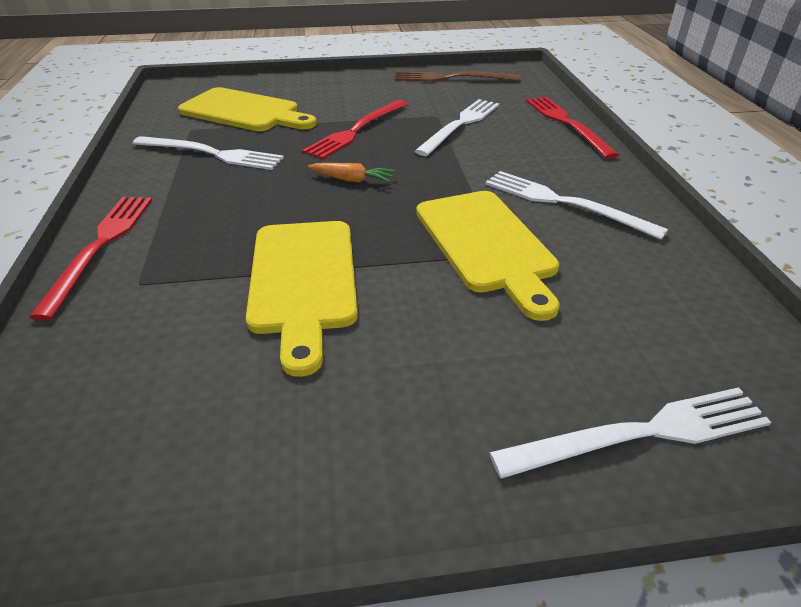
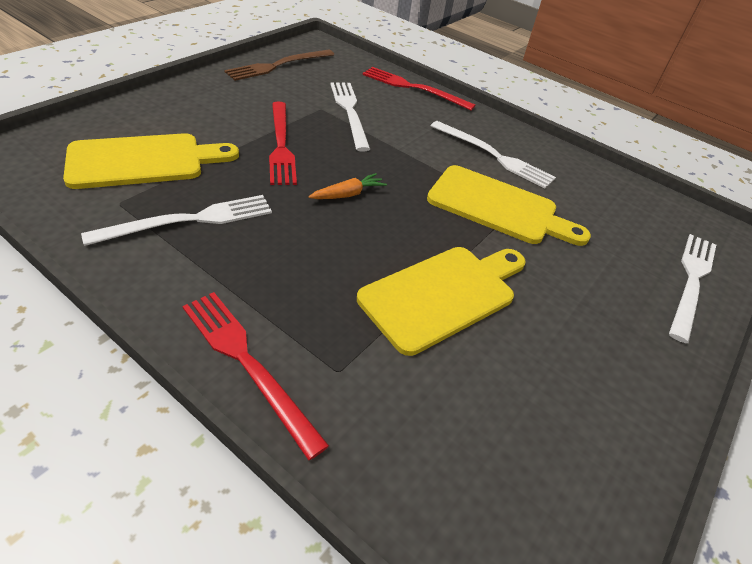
camera: 50 degrees left, 5 degrees up
(303, 281) = (443, 295): yellow cutting board -> yellow cutting board turned 75 degrees counterclockwise
(564, 203) = (494, 156): white fork -> white fork turned 135 degrees counterclockwise

